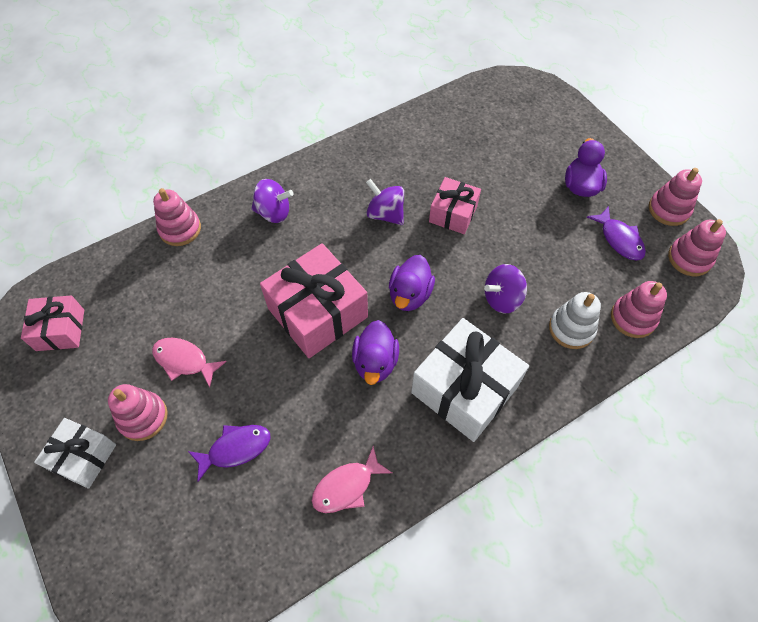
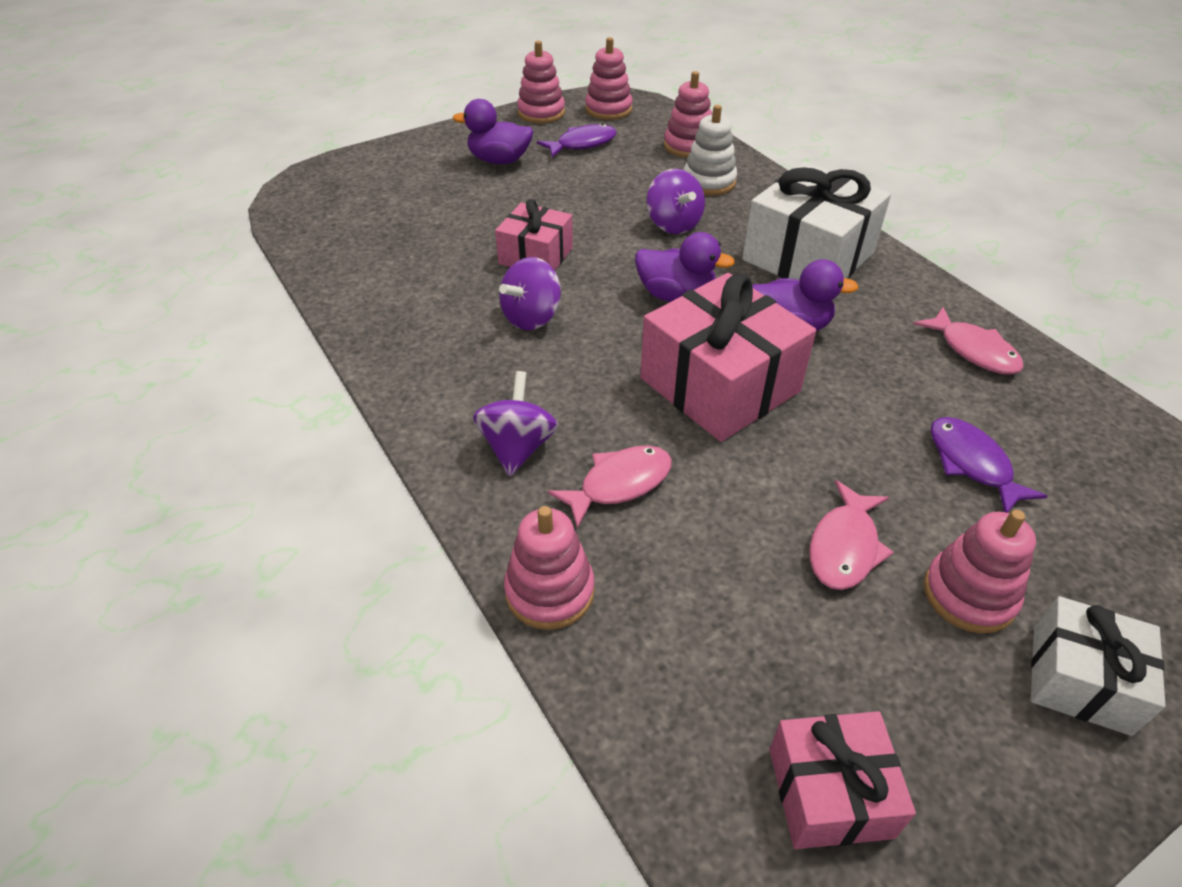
camera: 90 degrees left, 15 degrees down
(242, 258) = (619, 484): none -> pink fish

